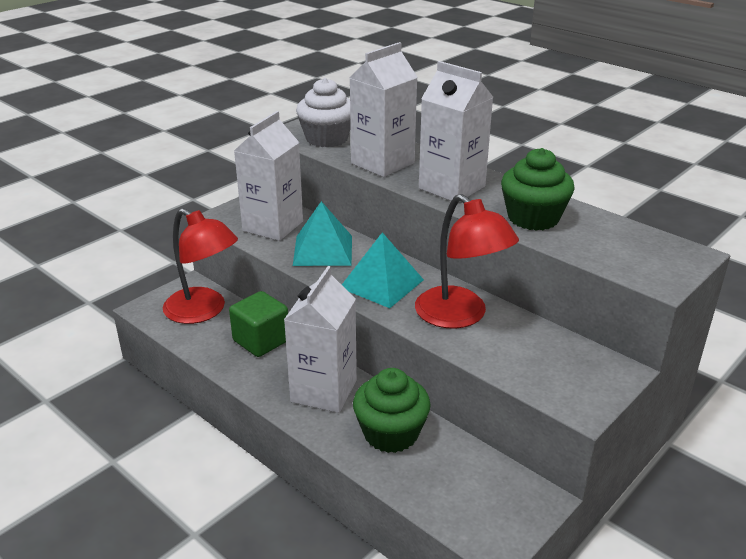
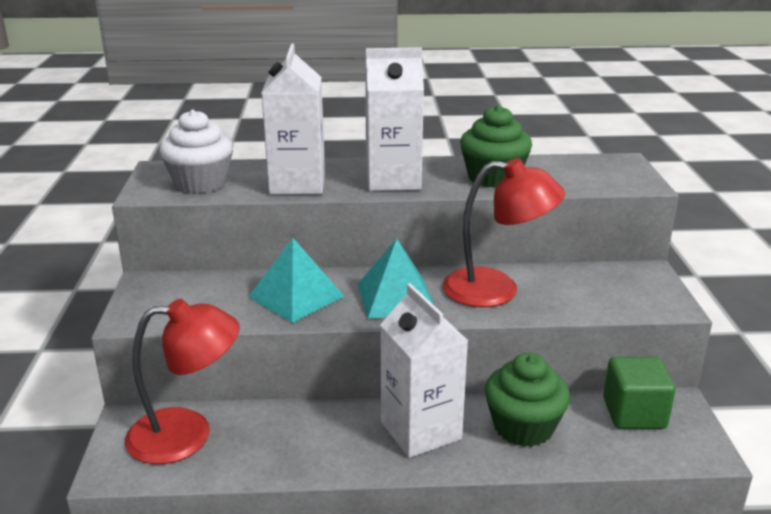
camera: 45 degrees left, 5 degrees down
(261, 341) = (294, 425): green cube -> green cube (634, 413)
(273, 226) = (207, 299): white carton -> none

